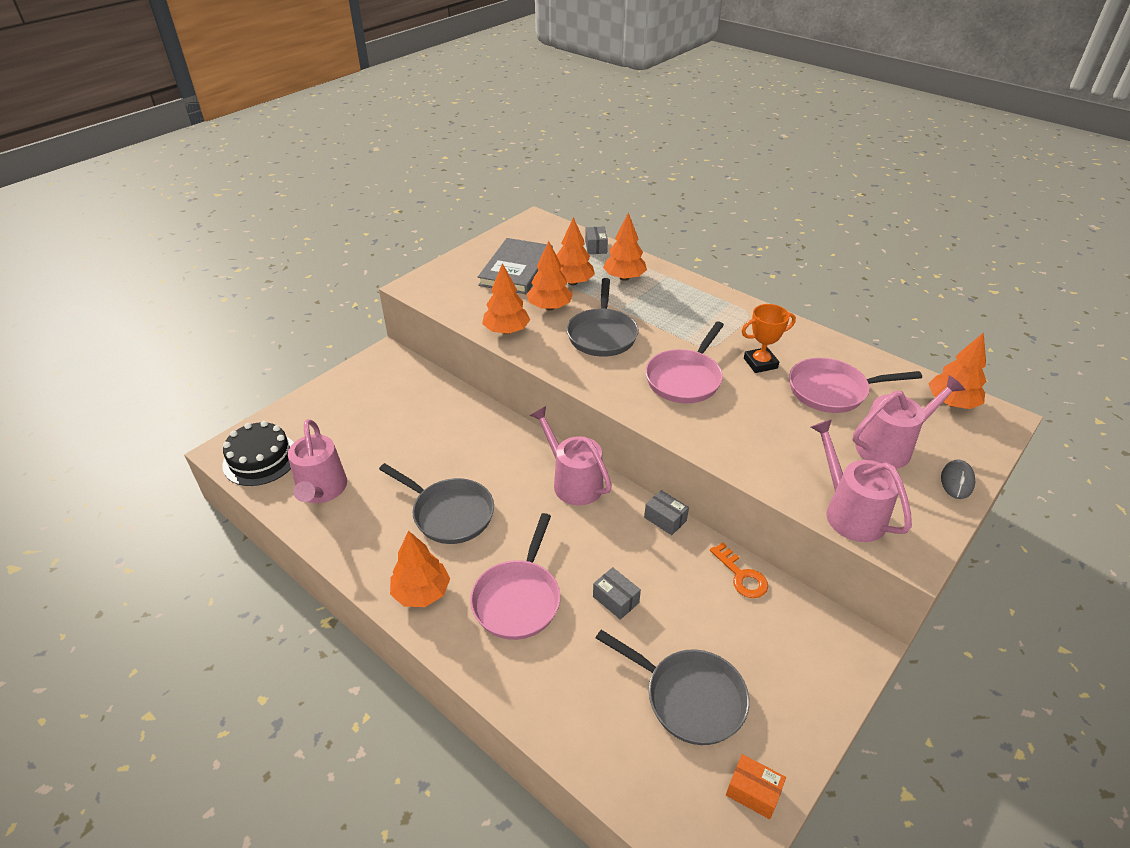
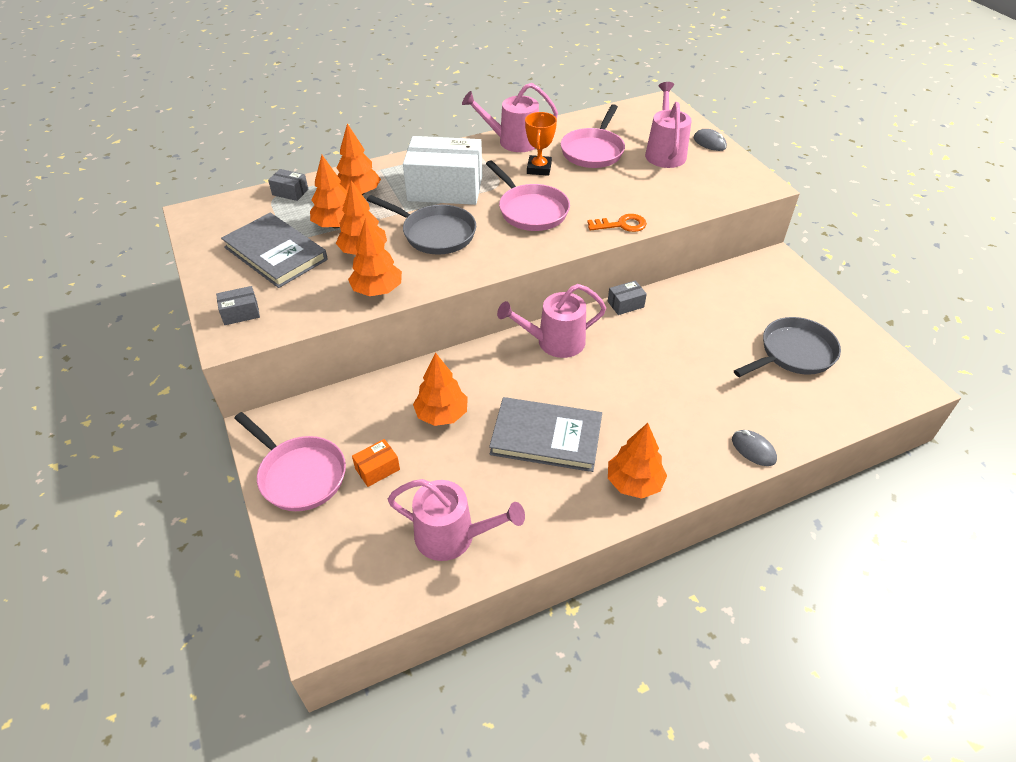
camera: 65 degrees left, 5 degrees up
(260, 459) = (361, 589): black cake -> none
(449, 513) = (546, 437): grey pan -> grey book
(509, 685) = (753, 449): none -> grey mouse
(518, 599) = (669, 418): pink pan -> pink pan (299, 475)
(616, 599) = (693, 360): grey box -> grey box (241, 313)
(672, 318) = (445, 188): none -> white box
(741, 576) = (699, 287): orange key -> orange key (621, 225)
(753, 792) = (870, 351): orange box -> orange box (377, 469)
(850, 512) = (717, 193): pink watering can -> pink watering can (513, 141)
(951, 403) = (637, 112): orange tree -> orange tree (441, 414)

